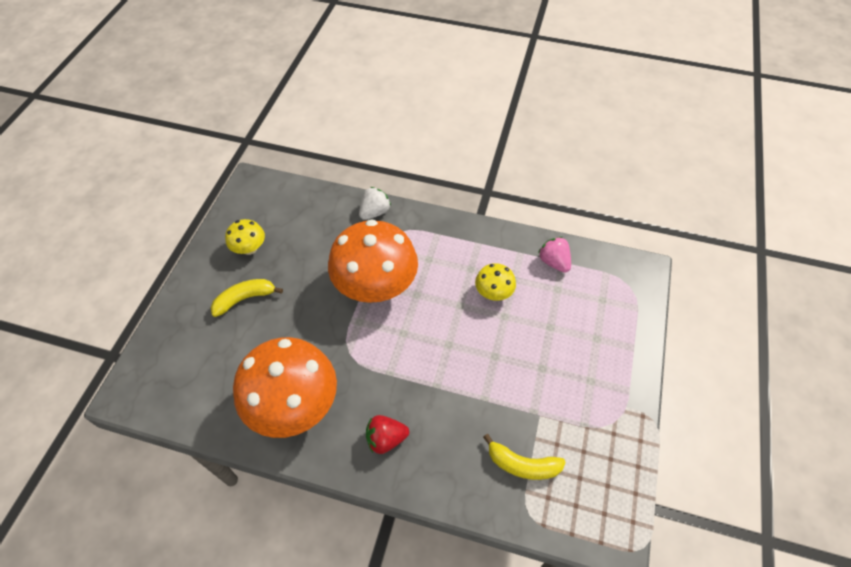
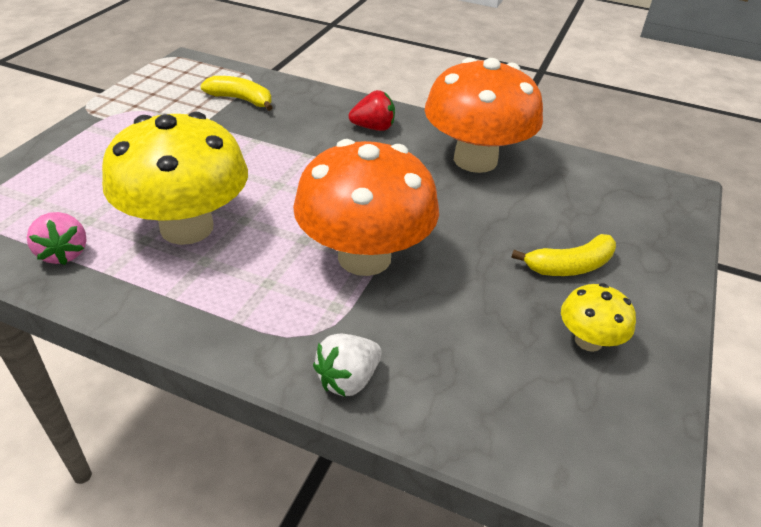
camera: 175 degrees left, 15 degrees down
(493, 293) = (187, 227): yellow mushroom -> yellow mushroom, size x2.16

